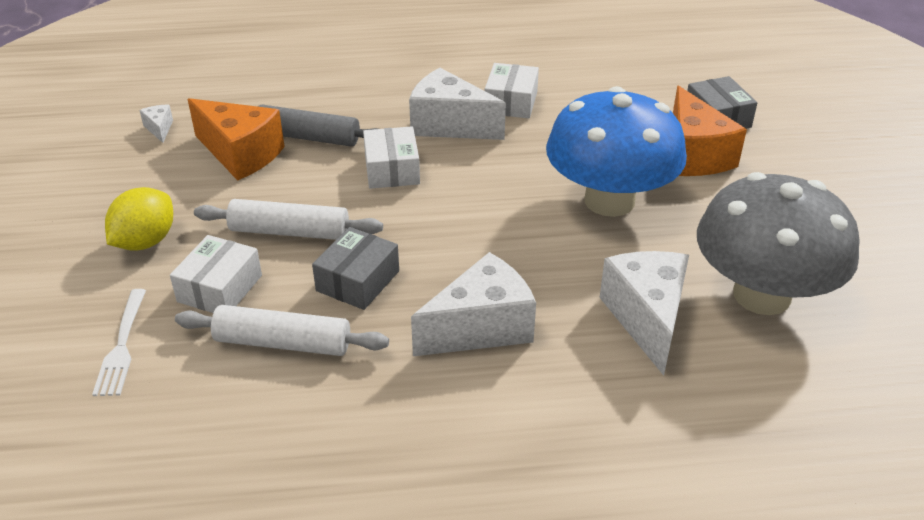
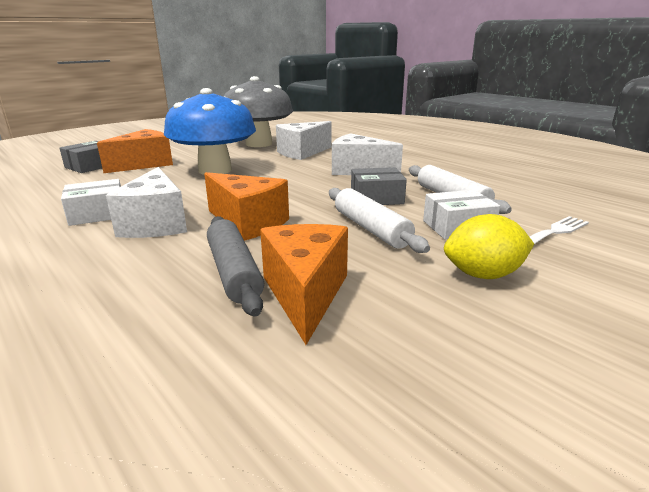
camera: 125 degrees left, 15 degrees down
(159, 129) = (325, 389): white cheese -> none
(392, 170) = (248, 223): white box -> orange cheese

